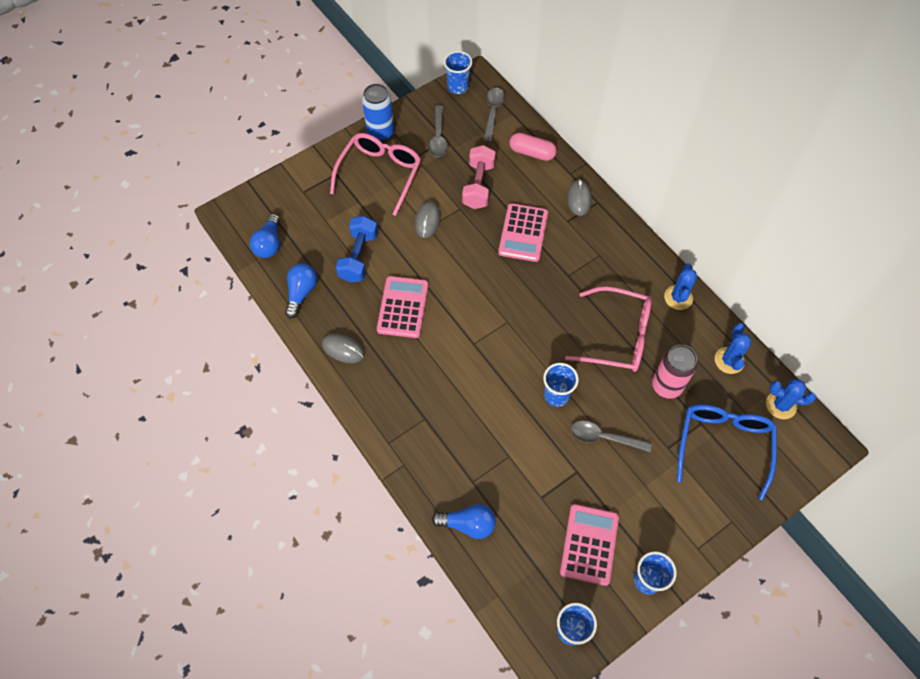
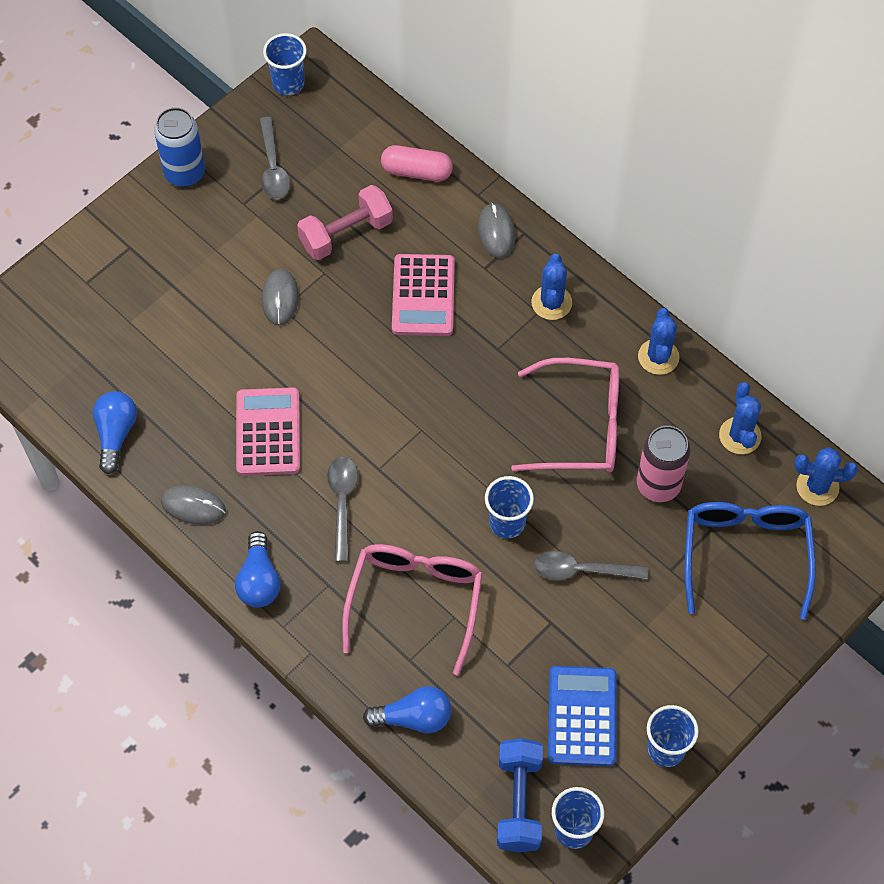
camera: 10 degrees left, 0 degrees up
(269, 243) = (52, 368): blue light bulb -> blue light bulb (259, 580)
(358, 257) = (189, 368): blue dumbbell -> blue dumbbell (519, 802)
(380, 174) = (196, 237): pink glasses -> pink glasses (415, 601)
(478, 185) = (346, 234): pink dumbbell -> pink dumbbell turned 60 degrees clockwise
(493, 112) = (348, 117): grey spoon -> grey spoon (342, 503)
(589, 544) = (582, 716): pink calculator -> blue calculator
(609, 250) = (551, 303): none -> blue cactus

